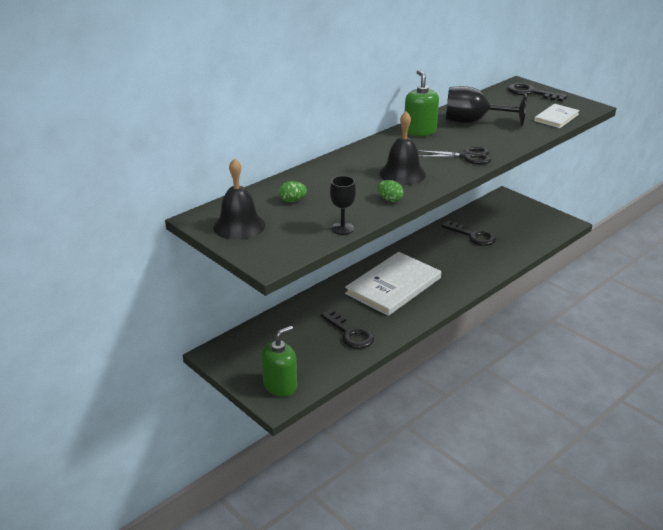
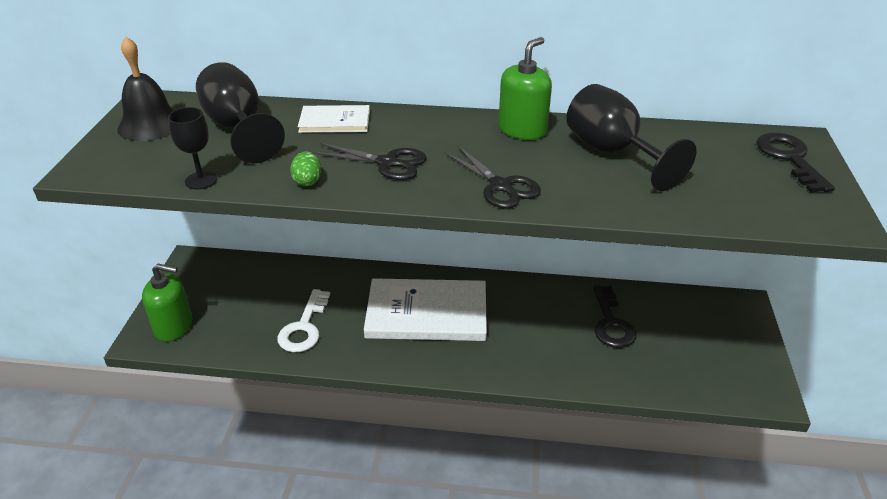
camera: 50 degrees right, 5 degrees up
(292, 200) = (238, 128): green egg -> black goblet
(350, 333) = (304, 327): black key -> white key
(402, 174) = (387, 163): black bell -> black scissors
(556, 117) = (747, 208): white book -> white book (335, 121)

